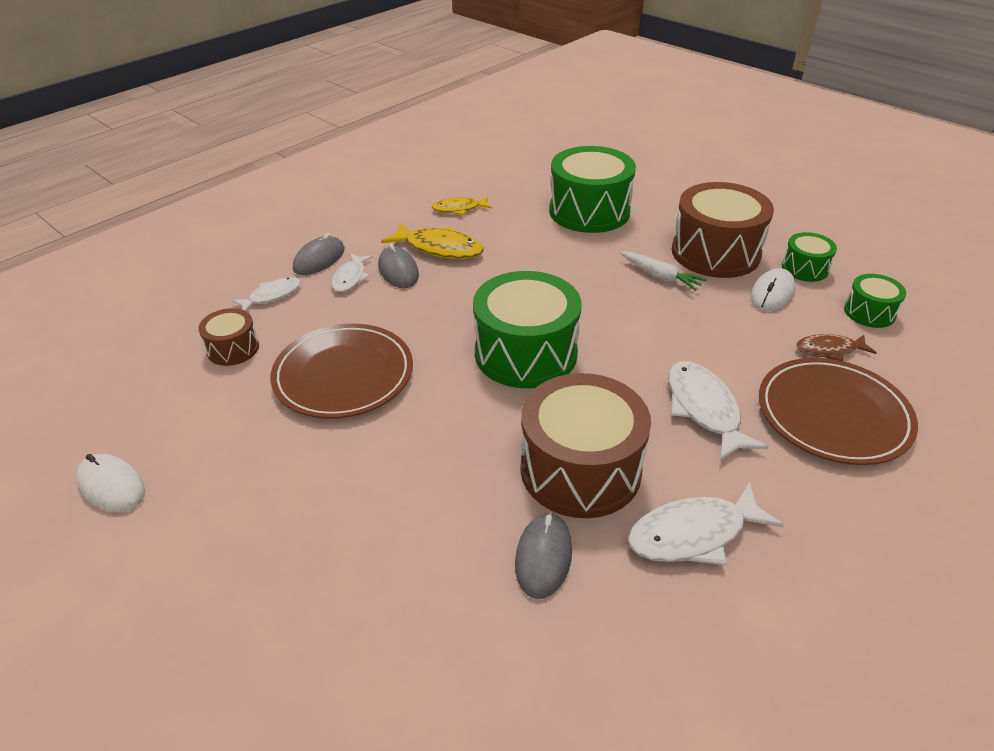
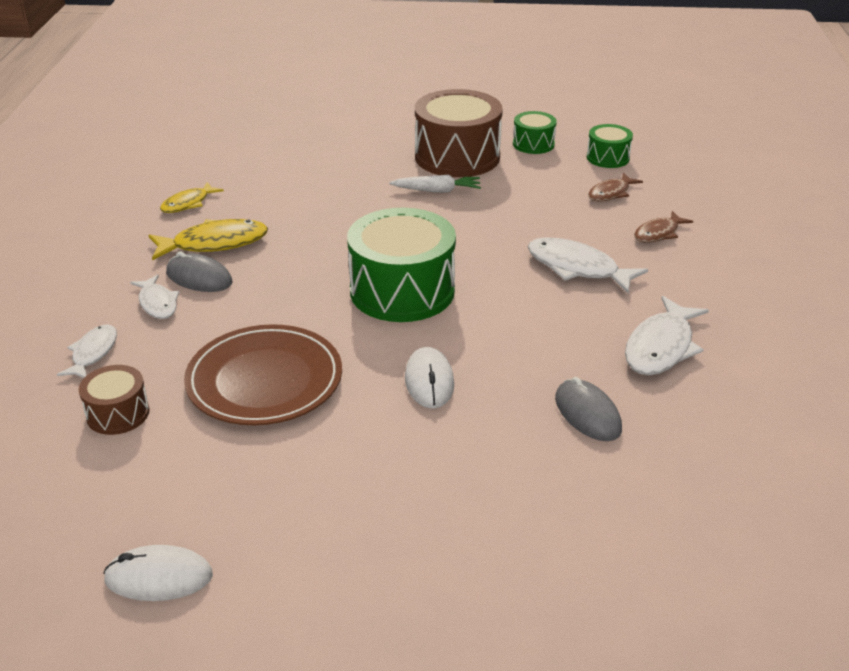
camera: 40 degrees left, 5 degrees down
(319, 259) = (99, 301): grey mouse -> none
(580, 469) = (543, 348): brown drum -> none
(589, 211) = (315, 162): green drum -> none
(772, 293) = (531, 170): white mouse -> white mouse (429, 381)
(833, 415) = (658, 233): brown plate -> brown fish

